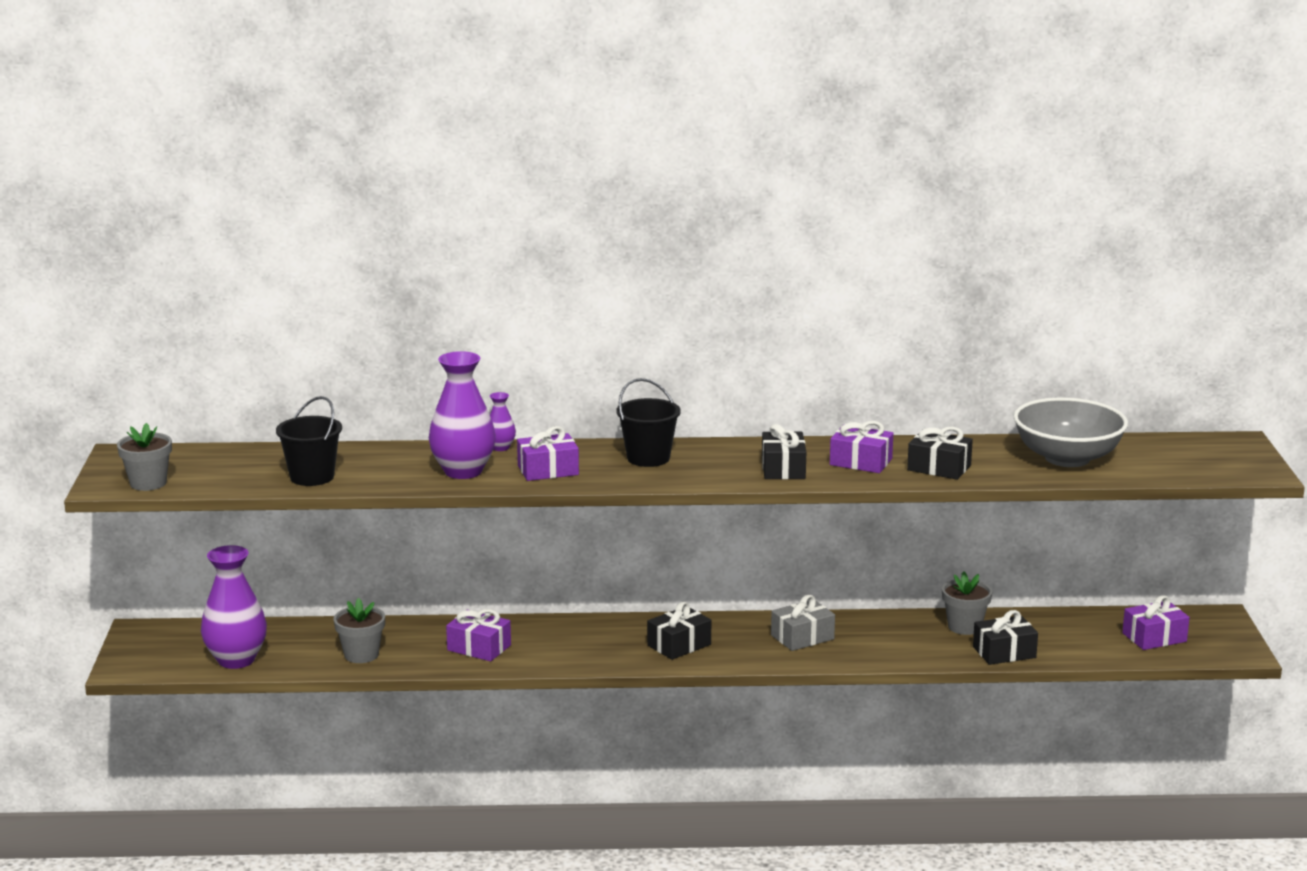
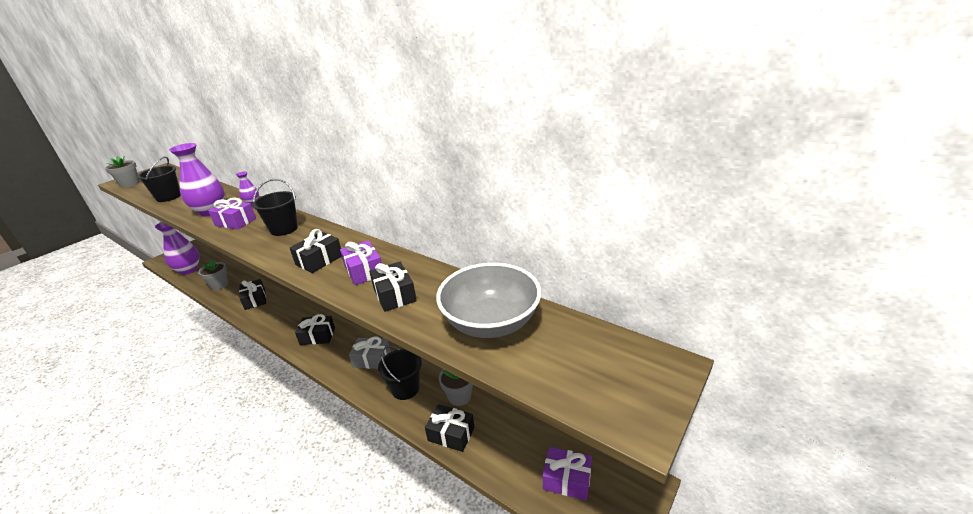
camera: 40 degrees right, 10 degrees up
(479, 648) = (255, 299): purple gift -> black gift
(893, 643) = (405, 388): none -> black bucket

